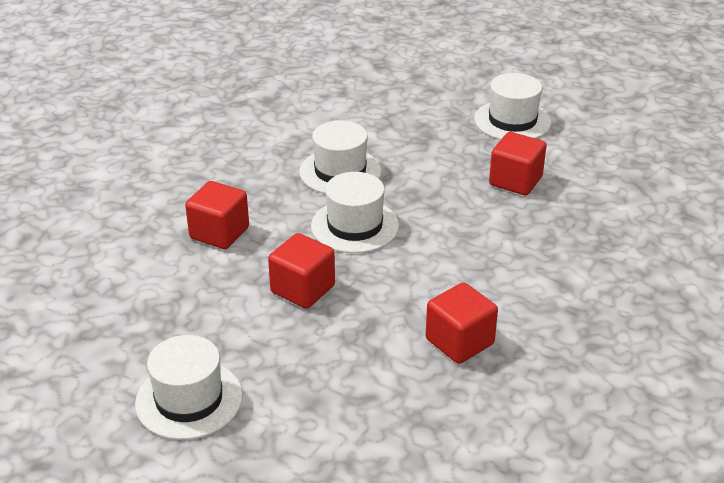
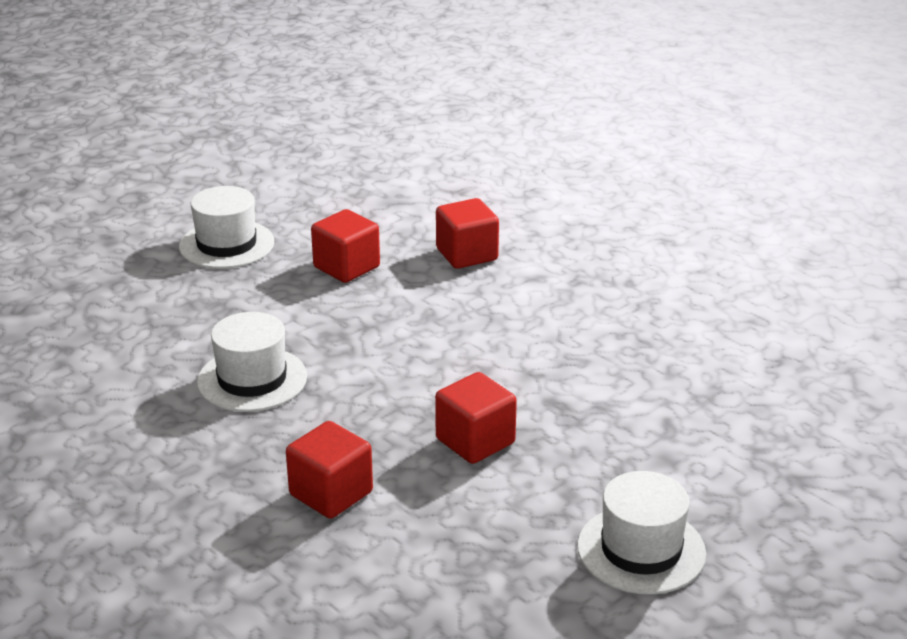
camera: 75 degrees left, 5 degrees down
(355, 226) = (372, 386): white hat -> none
(459, 342) = (600, 353): red cube -> red cube (467, 254)

